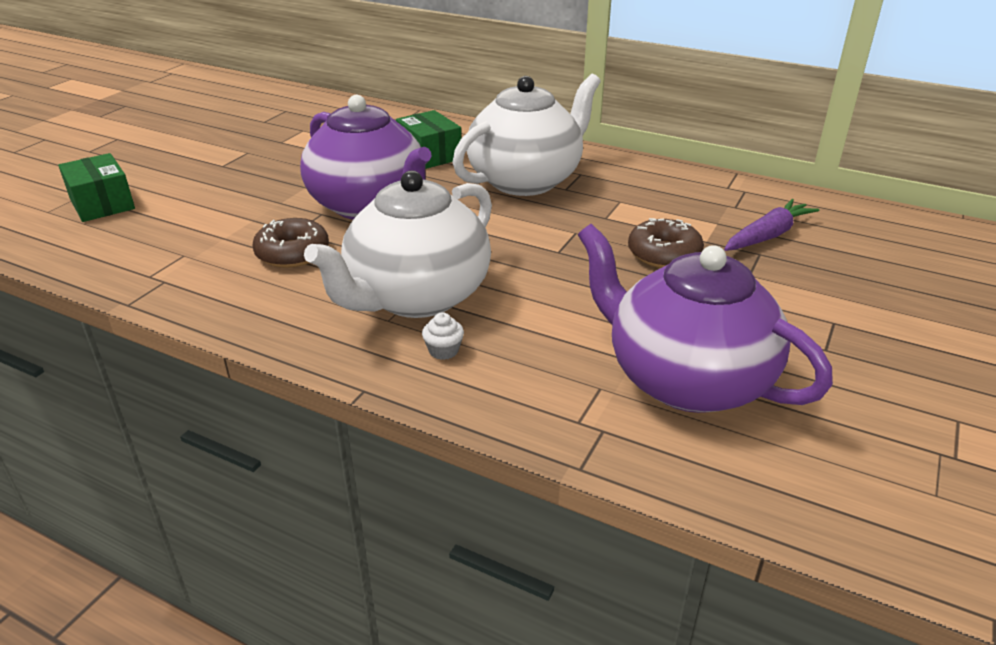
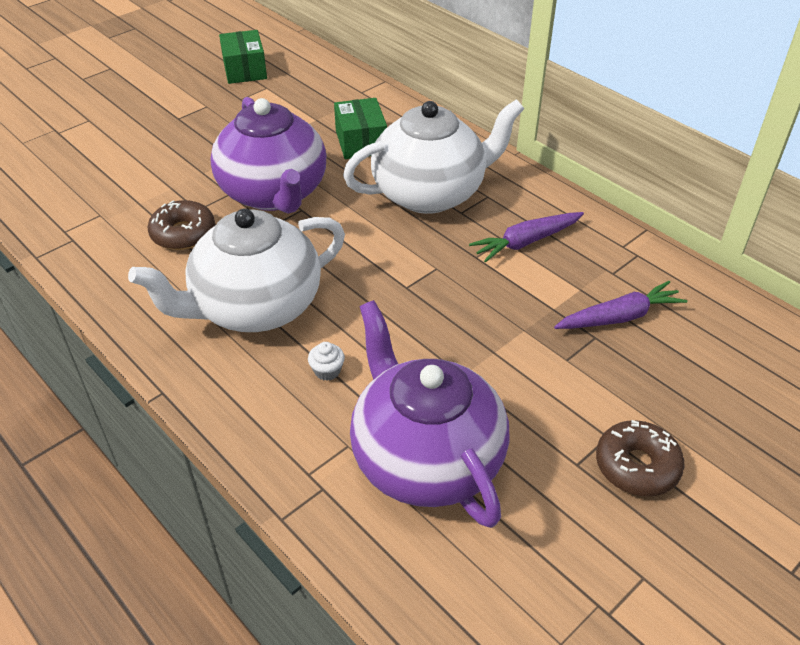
camera: 20 degrees right, 10 degrees up
(102, 204) = (65, 143): green box -> green box (245, 70)
(443, 350) = (245, 370): white cupcake -> white cupcake (327, 371)
(642, 199) = (526, 242): none -> purple carrot
(664, 254) = (501, 314): brown donut -> brown donut (636, 466)

